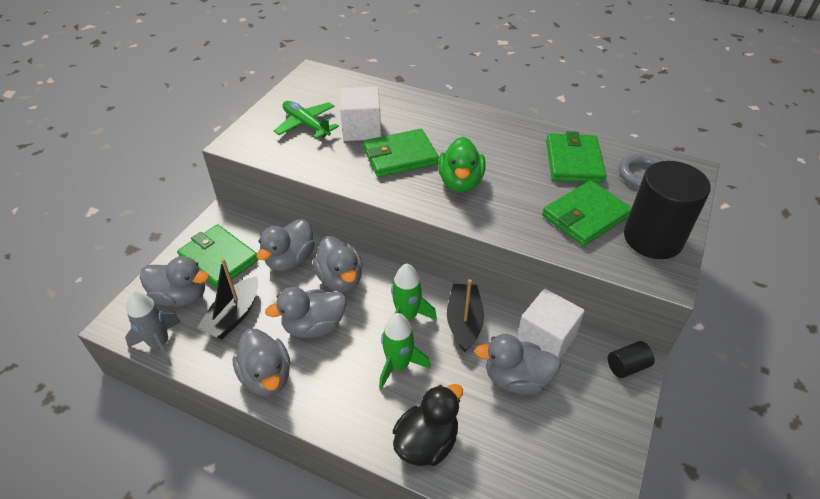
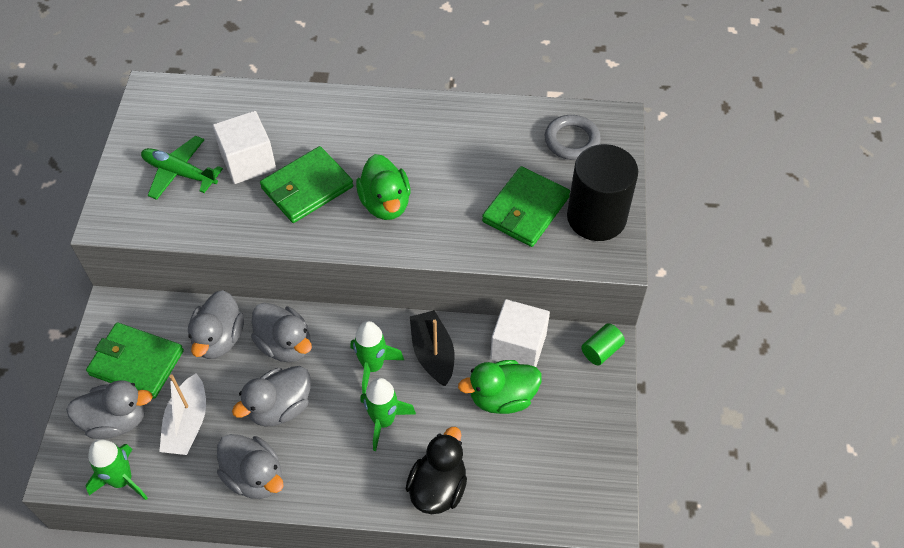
camera: 20 degrees left, 10 degrees up
(160, 344) = (122, 480): grey rocket -> green rocket
(233, 316) = (187, 424): black boat -> white boat
(516, 379) = (502, 397): grey duck -> green duck
(573, 161) = (496, 142): green wallet -> none
(627, 366) = (601, 350): black cylinder -> green cylinder

